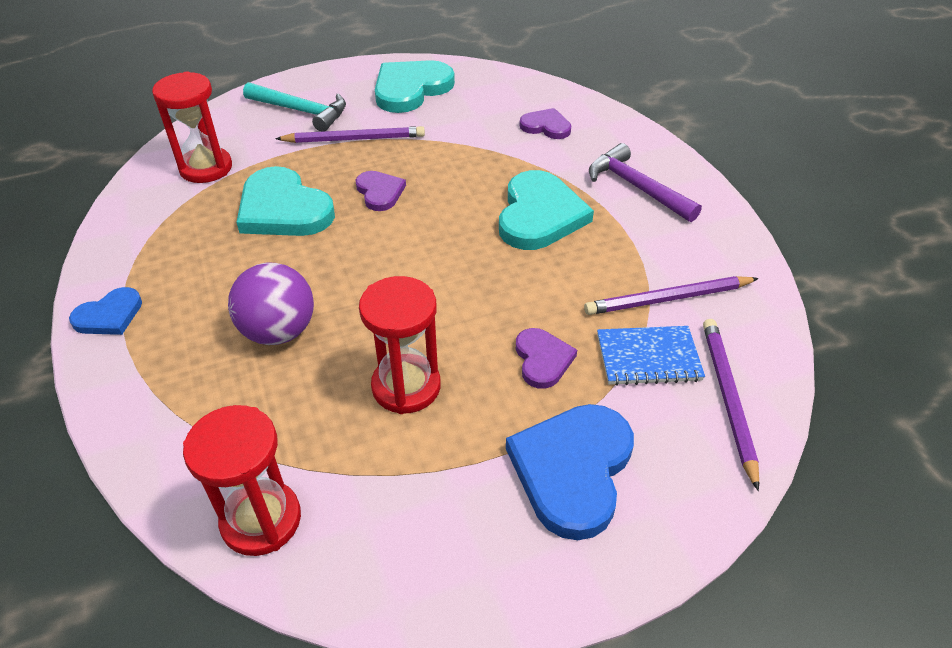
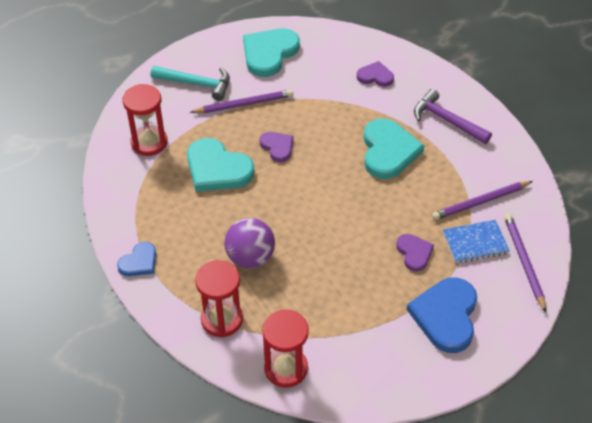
camera: 10 degrees left, 5 degrees up
(406, 386) = (339, 281): red hourglass -> red hourglass (222, 319)

